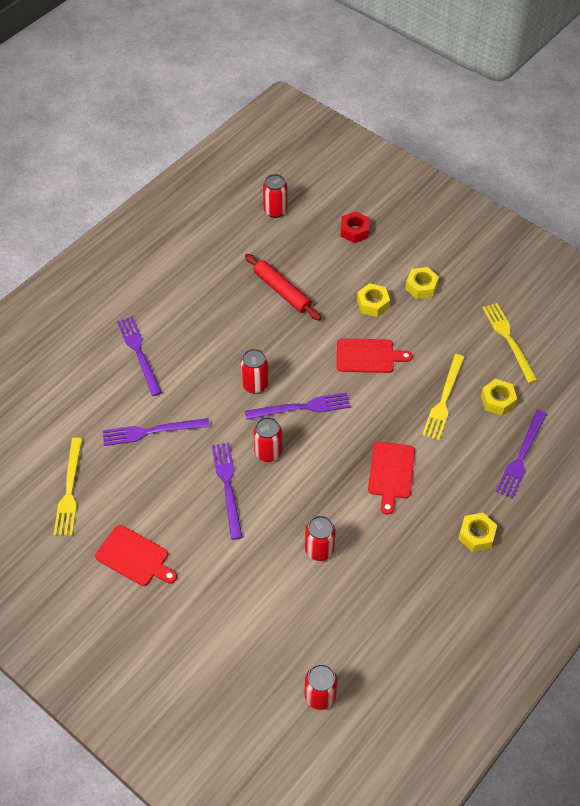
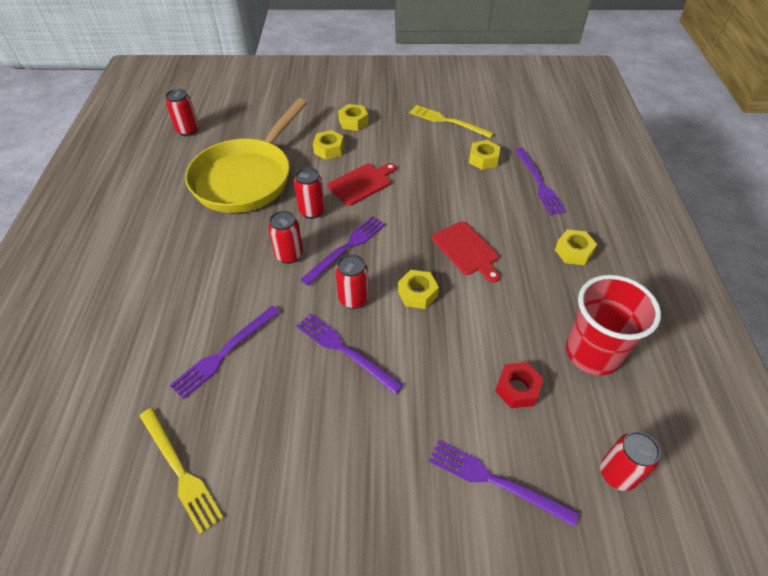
camera: 40 degrees left, 5 degrees down
(134, 557) = (315, 485): red cutting board -> none
(139, 353) = (151, 294): purple fork -> purple fork (495, 481)
(282, 291) = (246, 178): red rolling pin -> yellow pan
(317, 481) = (417, 293): none -> yellow nut
(319, 550) = (477, 346): red can -> red can (312, 211)
(354, 231) = (267, 114): red nut -> red nut (517, 389)
(396, 616) = (592, 353): none -> red cup
(444, 400) = (447, 179): yellow fork -> none

